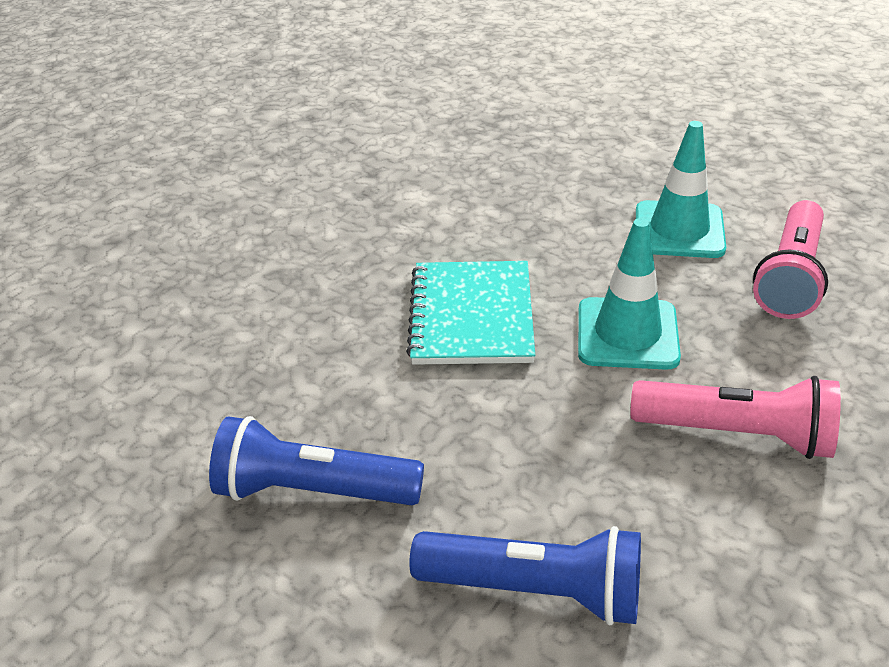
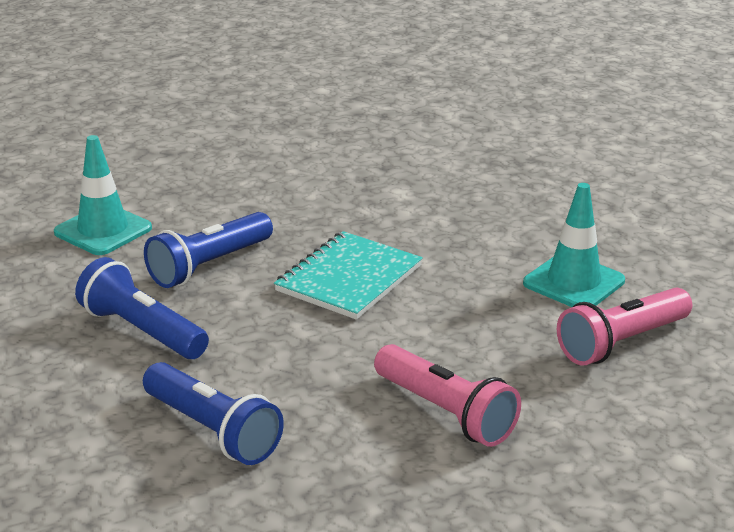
camera: 30 degrees right, 10 degrees down
(305, 364) = (209, 265): none -> blue flashlight
(627, 334) = (445, 329): turquoise traffic cone -> turquoise traffic cone (103, 230)

